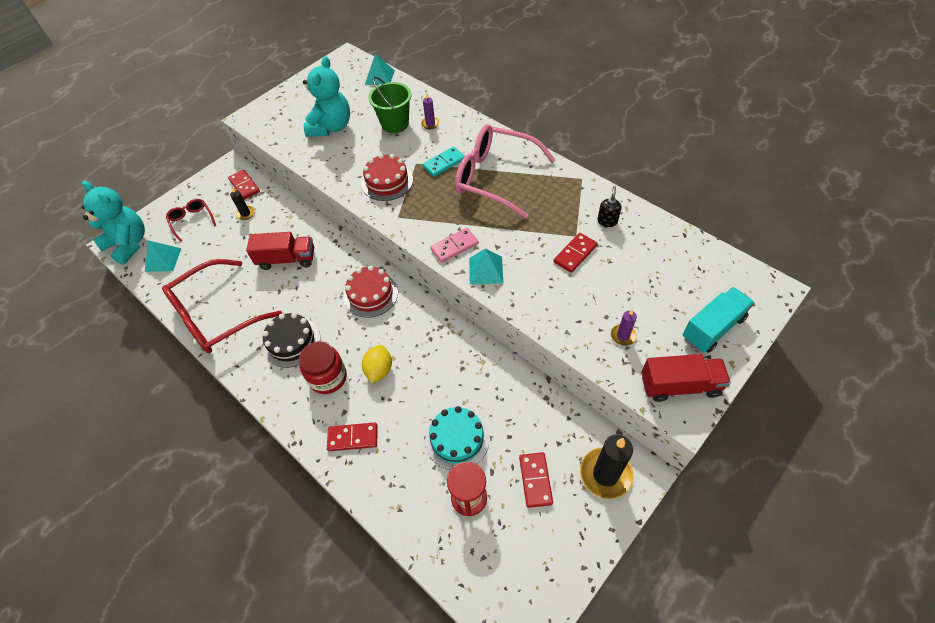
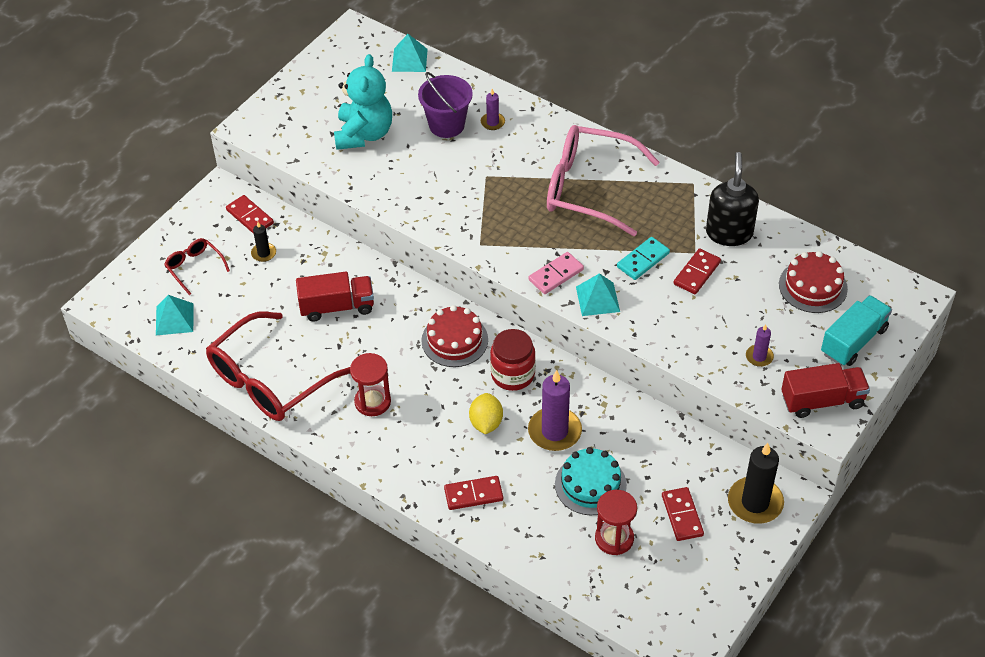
camera: 10 degrees left, 5 degrees down
(129, 244) = (120, 303): turquoise teddy bear -> none
(291, 342) = (372, 402): black cake -> red hourglass
(328, 377) = (428, 436): red jar -> red jar (513, 374)
(387, 181) = (455, 202): red cake -> red cake (813, 286)
(395, 124) = (446, 125): green bucket -> purple bucket
(435, 383) = (554, 431): none -> purple candle
(444, 163) = (521, 174): turquoise domino -> turquoise domino (643, 260)
(607, 221) = (729, 233): black soap dispenser -> black soap dispenser, size x1.99

